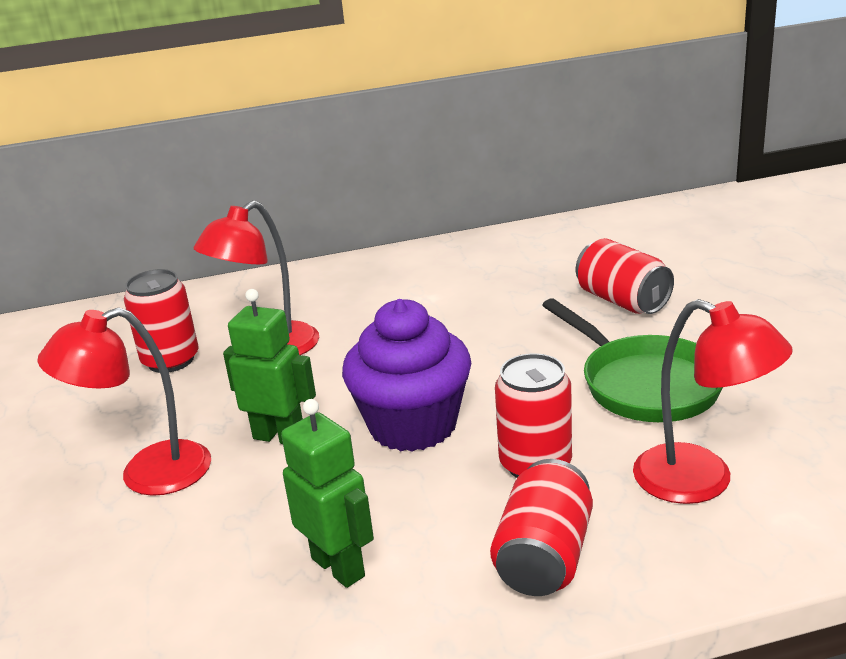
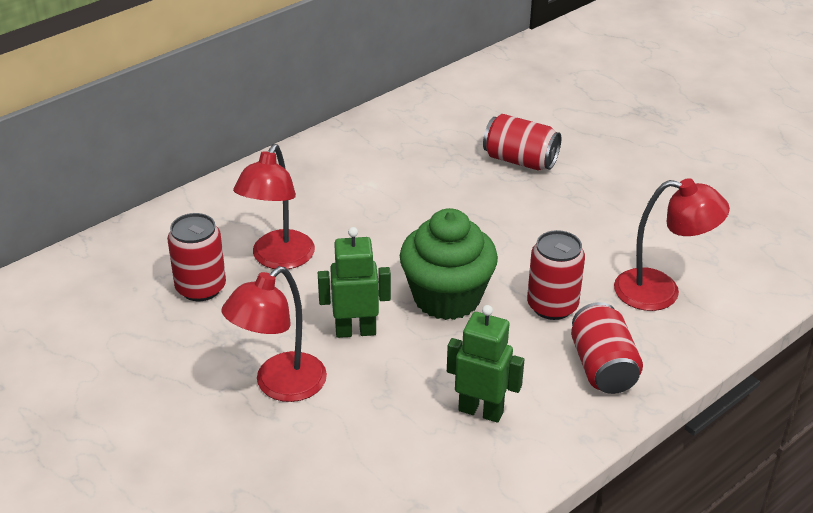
camera: 30 degrees left, 10 degrees up
(413, 425) = (447, 297): purple cupcake -> green cupcake
(644, 384) = (581, 228): green pan -> none

